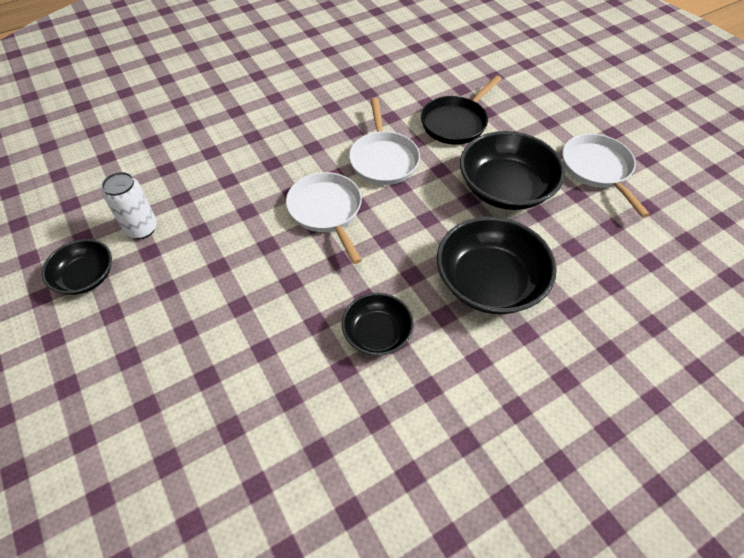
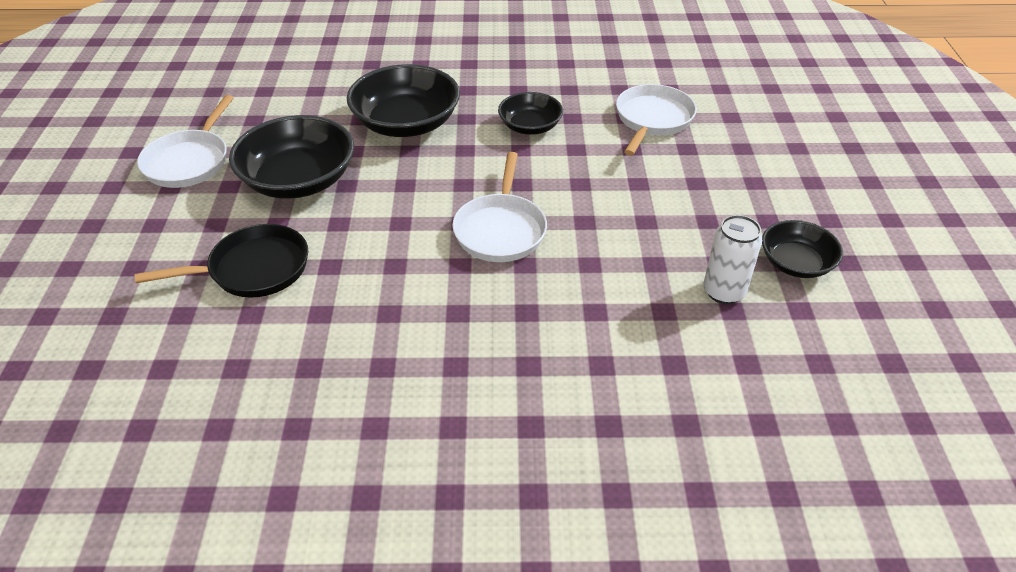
camera: 150 degrees left, 10 degrees down
(383, 159) = (387, 260): white pan -> white pan (652, 120)

